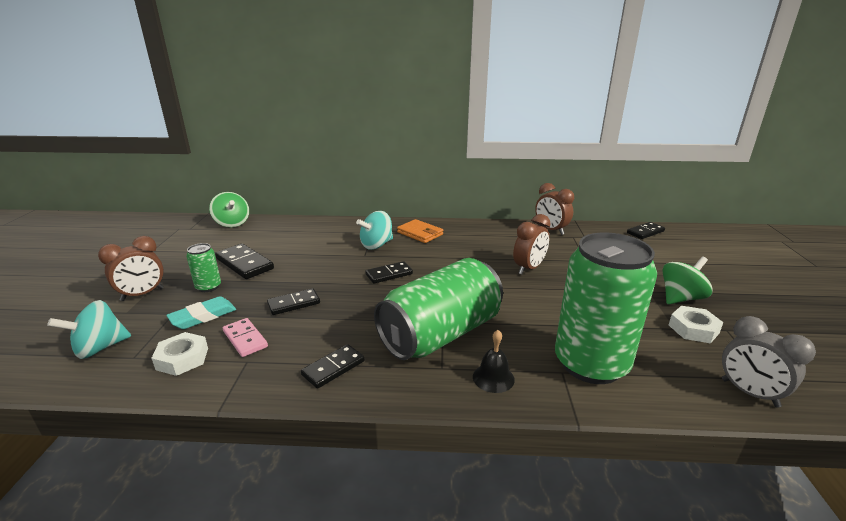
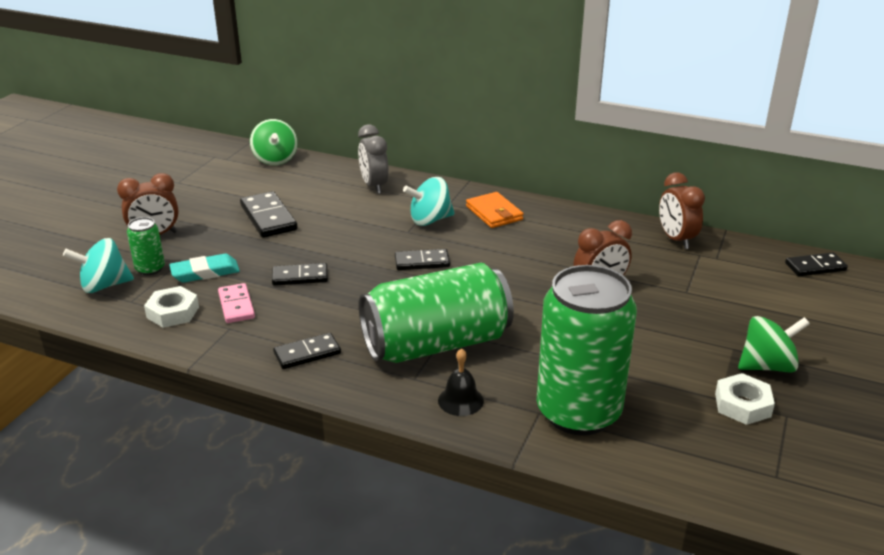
camera: 20 degrees right, 5 degrees up
(208, 287) = (221, 239): green can -> green can (150, 269)
(749, 393) = (734, 483): grey clock -> grey clock (374, 186)

